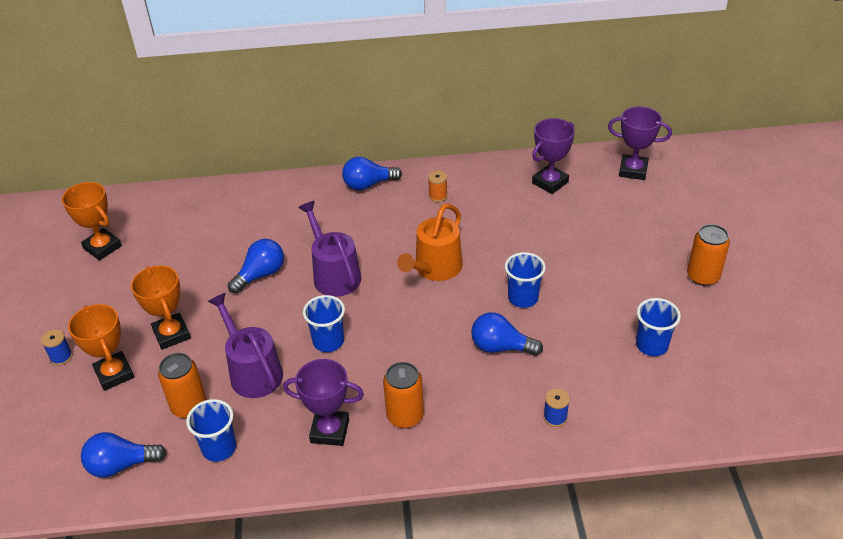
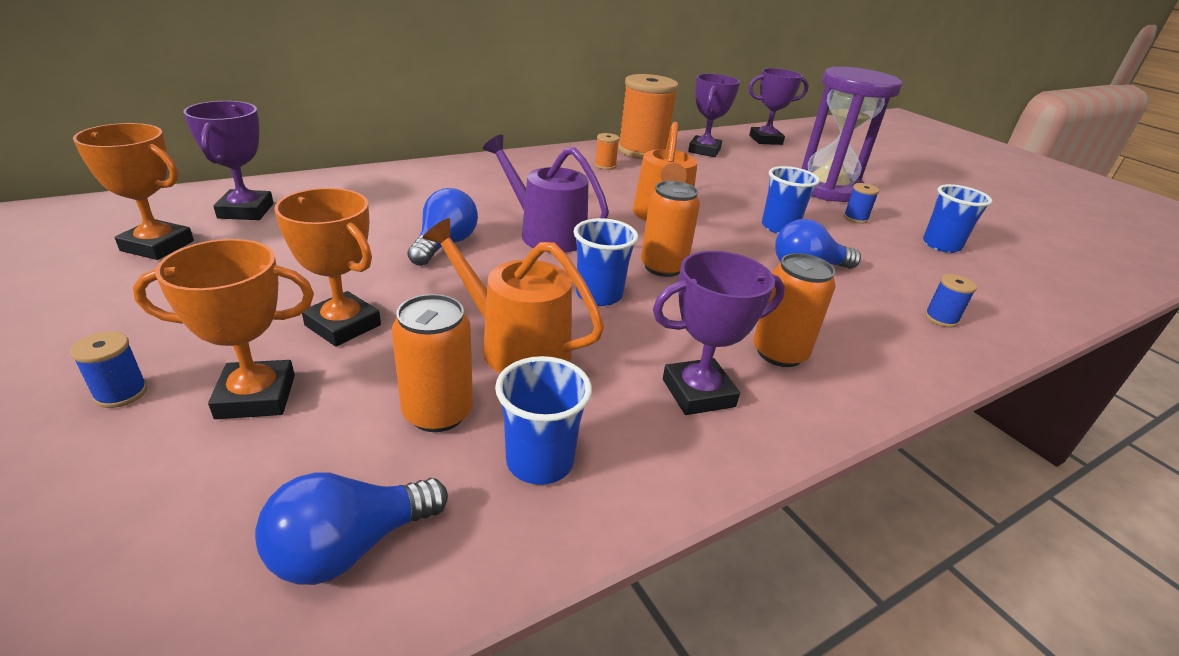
camera: 30 degrees left, 10 degrees down
(114, 374) = (256, 396): orange trophy -> orange trophy turned 45 degrees counterclockwise
(158, 219) = (246, 211): none -> purple trophy
(253, 372) = (516, 346): purple watering can -> orange watering can
(368, 184) = (519, 163): blue light bulb -> none
(488, 178) = (642, 151): none -> orange spool
(606, 298) = (855, 218): none -> blue spool
(621, 255) = (827, 189): none -> purple hourglass
(703, 276) = (911, 195): orange can -> orange can (663, 267)

